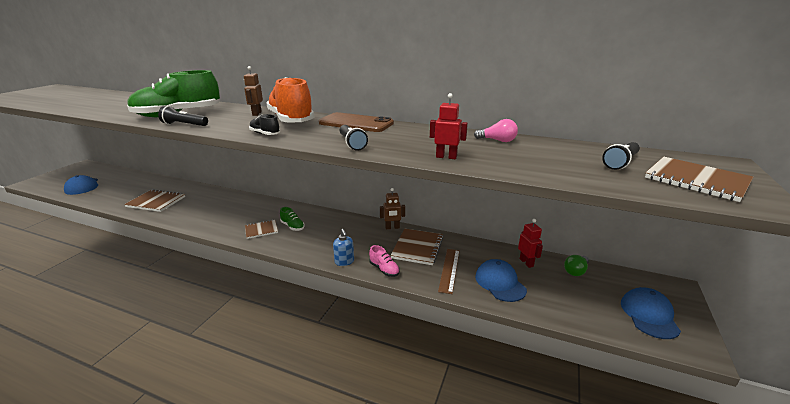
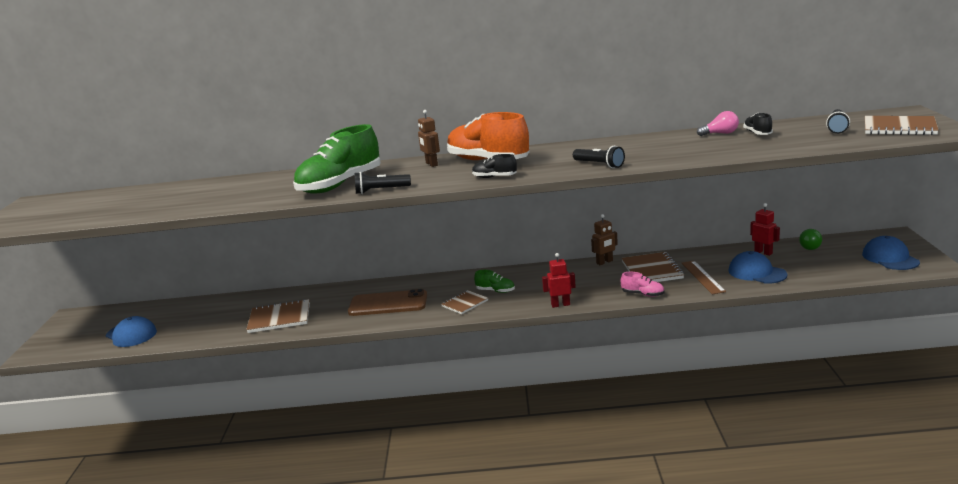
camera: 20 degrees left, 5 degrees down
(344, 261) = (596, 300): blue soap dispenser -> none
(356, 123) = (562, 149): brown phone -> brown phone (388, 304)
(446, 157) = (701, 155): red robot -> red robot (560, 305)
(531, 149) = (757, 133): none -> black shoe

